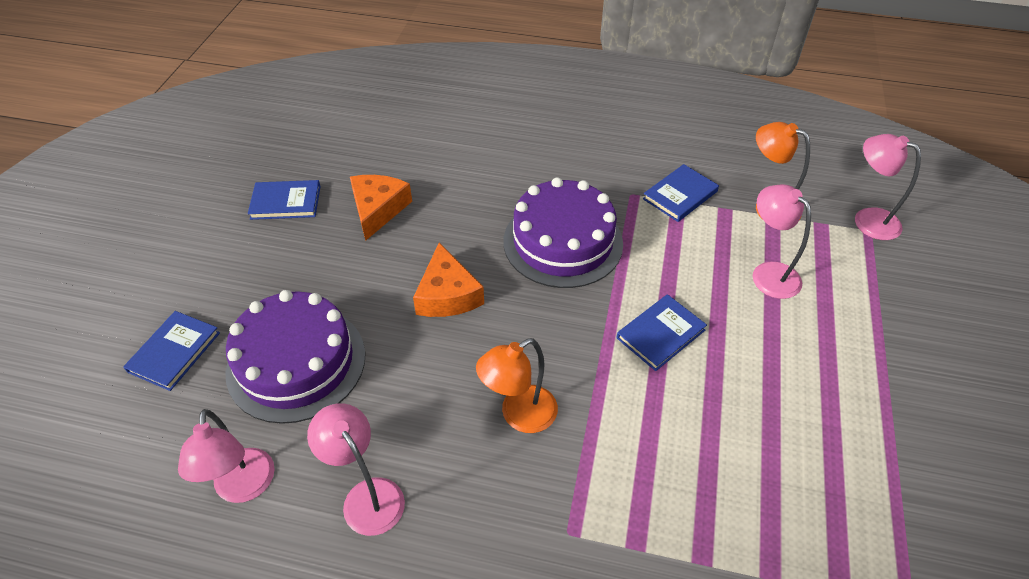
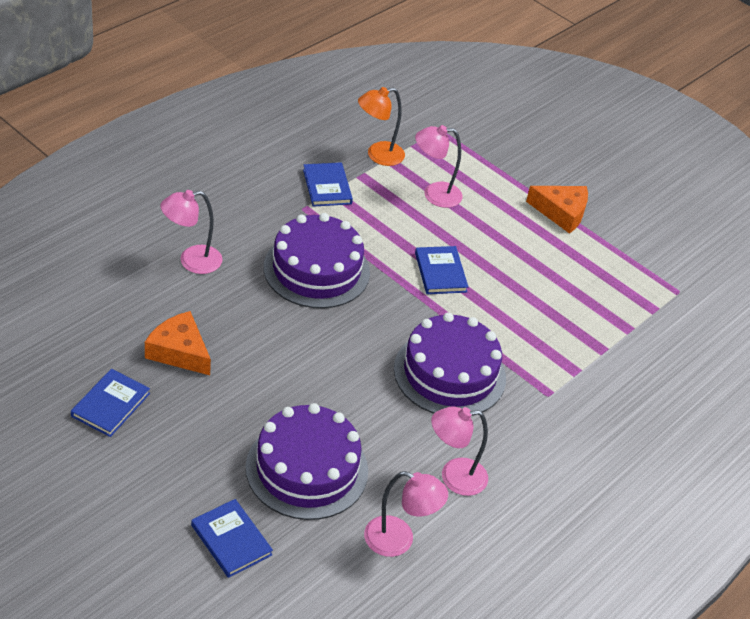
camera: 65 degrees left, 5 degrees down
(447, 294) = (312, 356): orange cheese -> orange cheese (561, 213)
(519, 415) = (449, 373): orange lamp -> purple cake
(867, 219) = (430, 123): pink lamp -> pink lamp (192, 261)

